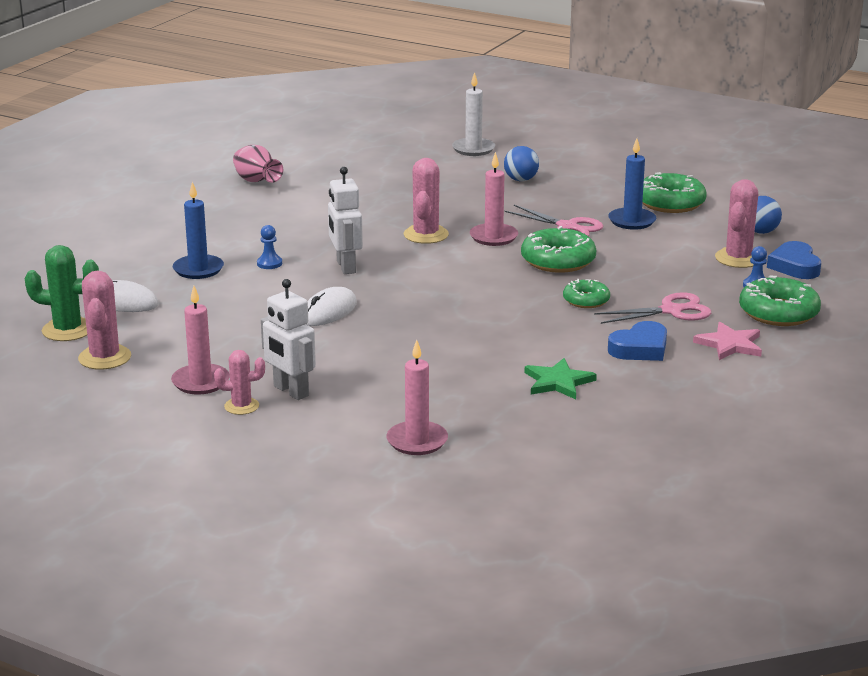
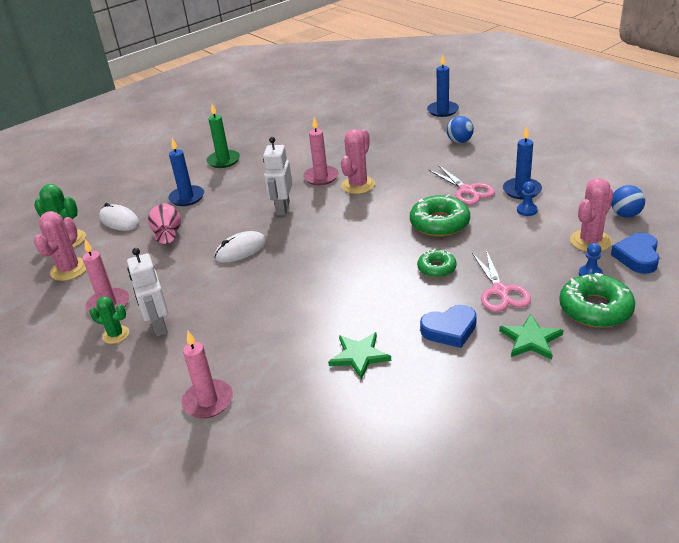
camera: 25 degrees right, 10 degrees up
(212, 226) = (223, 160): none -> green candle
(241, 406) = (116, 335): pink cactus -> green cactus
(256, 181) = (279, 125): pink vase -> pink vase (168, 234)
(269, 263) = (235, 198): blue pawn -> blue pawn (527, 210)
(473, 149) = (442, 110): white candle -> blue candle
(493, 237) = (405, 193): pink candle -> pink candle (321, 177)
(670, 203) = (563, 175): green donut -> none
(671, 311) = (500, 291): pink scissors -> pink scissors turned 75 degrees clockwise
(730, 344) = (530, 339): pink star -> green star

